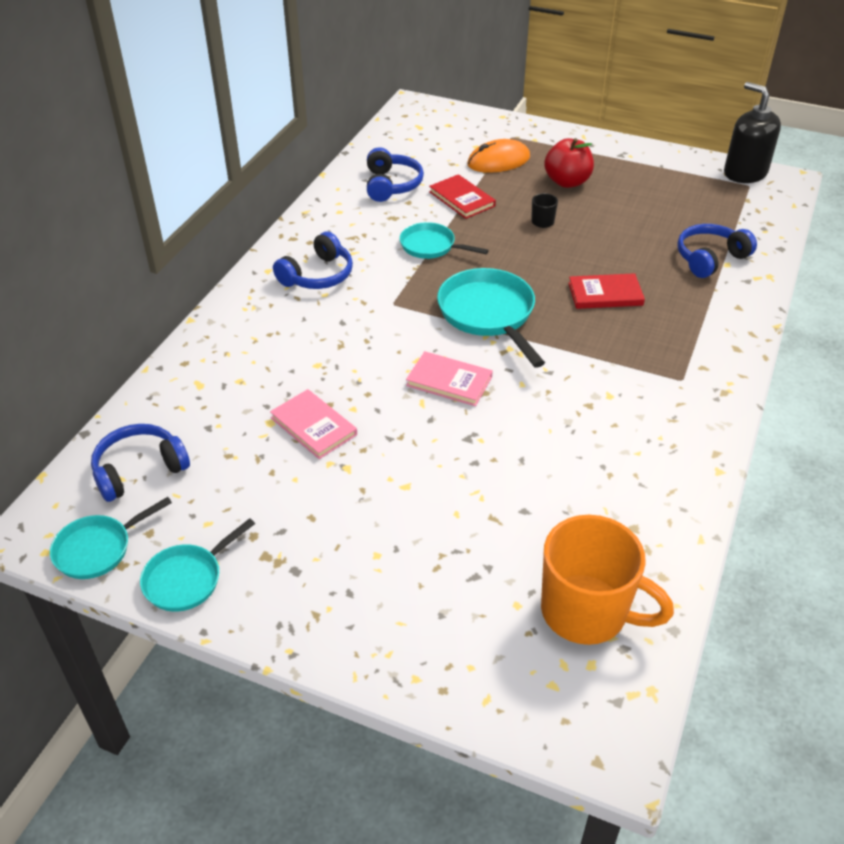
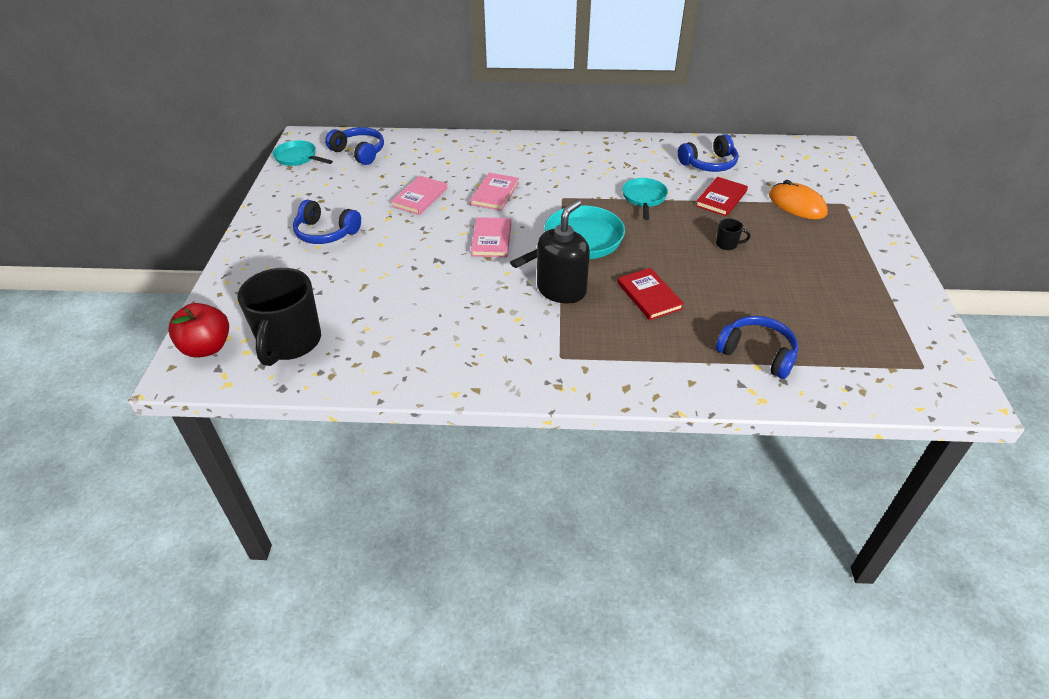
camera: 70 degrees right, 0 degrees up
(187, 579) = (284, 189): turquoise pan -> none
(317, 275) = (572, 161): blue headphones -> blue headphones (326, 233)
(349, 355) = (495, 194): none -> pink book
(567, 182) = (802, 246): red apple -> red apple (207, 347)
(586, 612) = (290, 342): orange mug -> black mug
(745, 173) = (947, 362): black soap dispenser -> black soap dispenser (561, 290)

